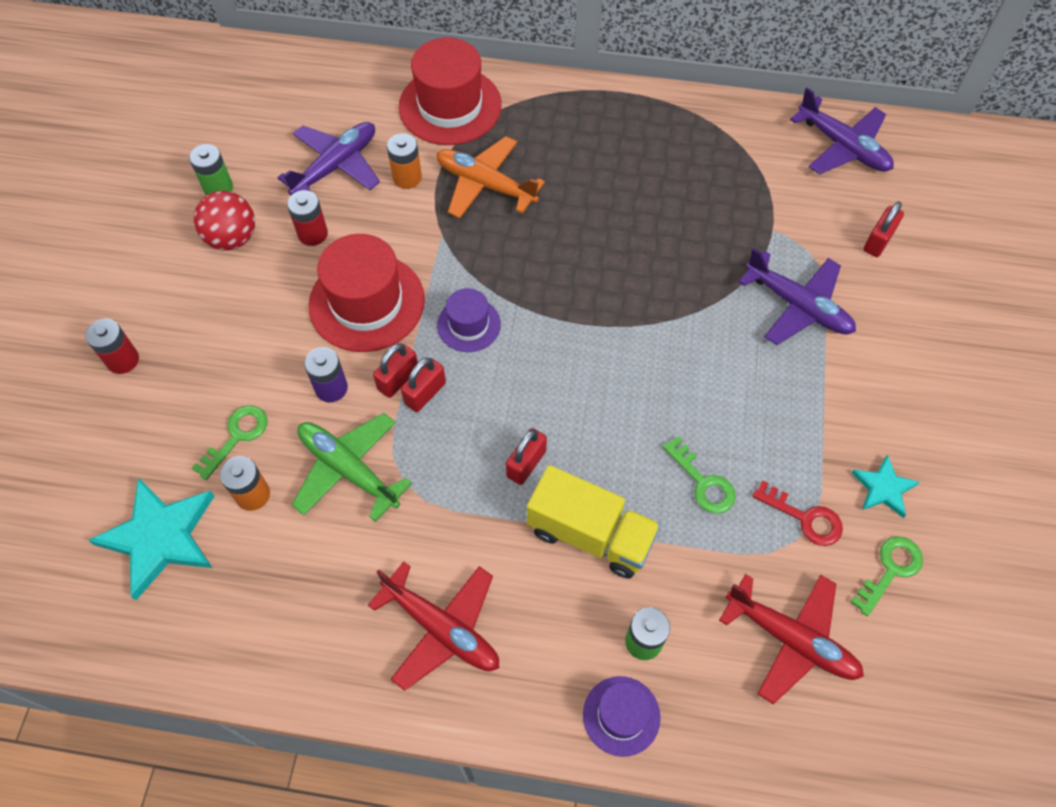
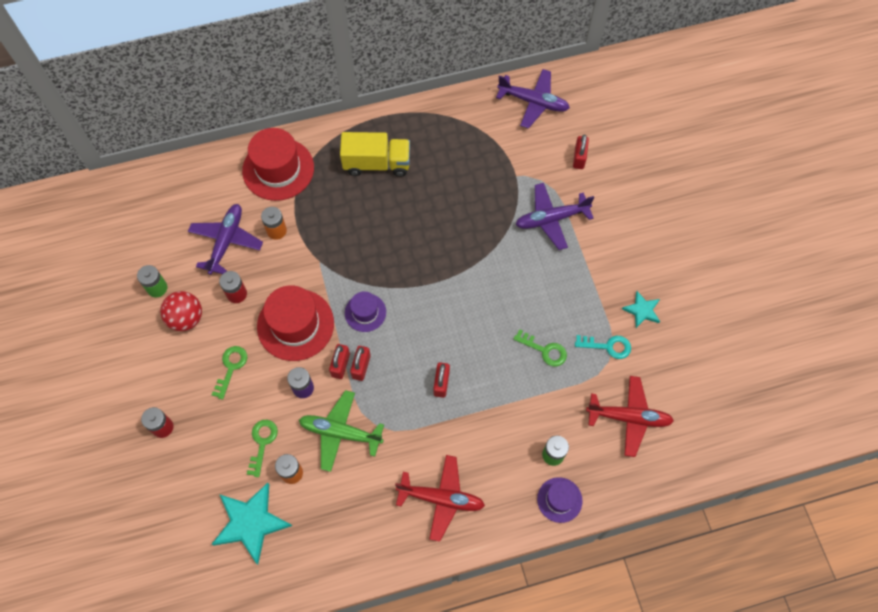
camera: 25 degrees left, 5 degrees up
(485, 185) = (328, 215): orange plane -> none
(590, 534) = (497, 408): yellow truck -> yellow truck (377, 163)
(798, 306) = (551, 219): purple plane -> purple plane turned 150 degrees clockwise
(805, 518) = (608, 346): red key -> turquoise key
(890, 570) = (664, 355): green key -> green key (231, 367)

